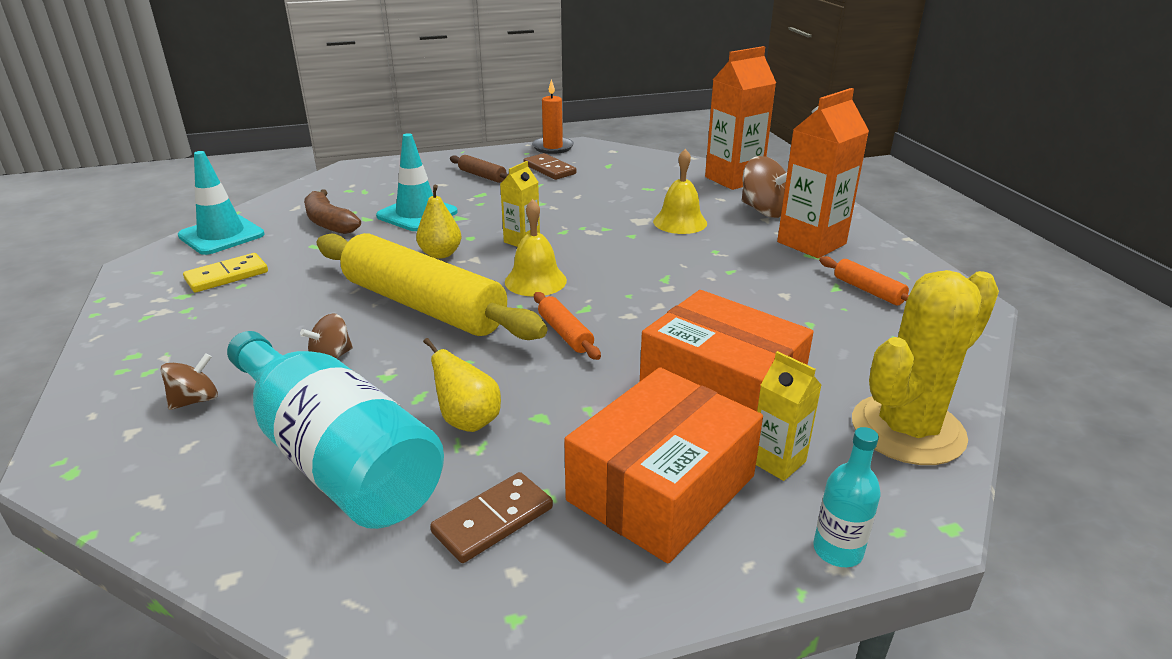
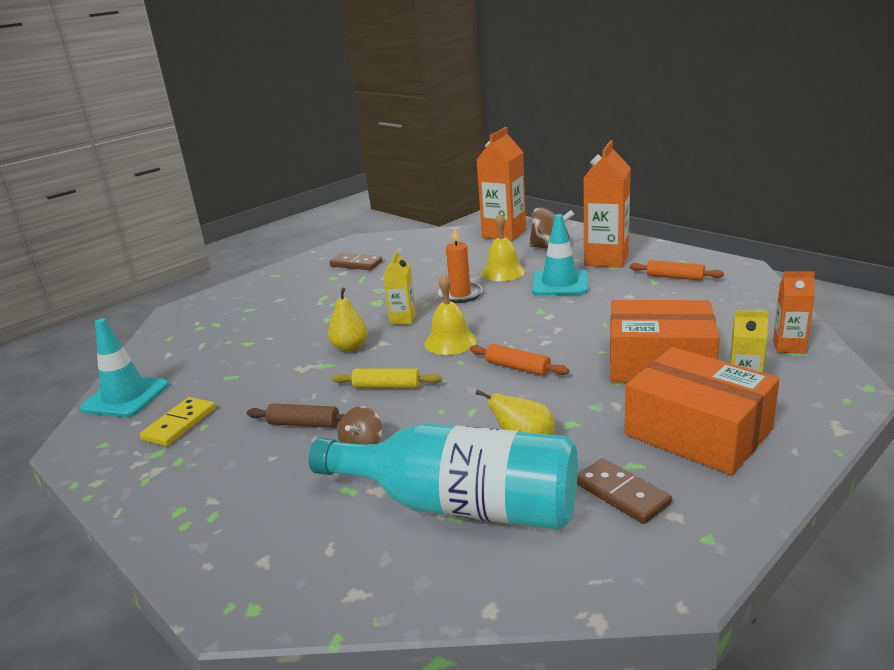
camera: 25 degrees left, 5 degrees down
(195, 400) = (289, 517): brown spinning top -> none
(329, 223) = (218, 356): brown banana -> none
(417, 214) = (289, 327): turquoise traffic cone -> turquoise traffic cone (560, 283)
(423, 305) = (387, 386): yellow rolling pin -> yellow rolling pin, size x0.41
(482, 176) = (306, 284): brown rolling pin -> brown rolling pin (304, 424)
(493, 520) = (622, 494): brown domino -> brown domino turned 60 degrees counterclockwise
(553, 147) = (337, 248): orange candle -> orange candle (460, 295)
(661, 488) = (697, 432): orange box -> orange box turned 60 degrees counterclockwise
(837, 550) = (829, 422): turquoise bottle -> none
(907, 430) = (789, 346): yellow cactus -> orange carton

